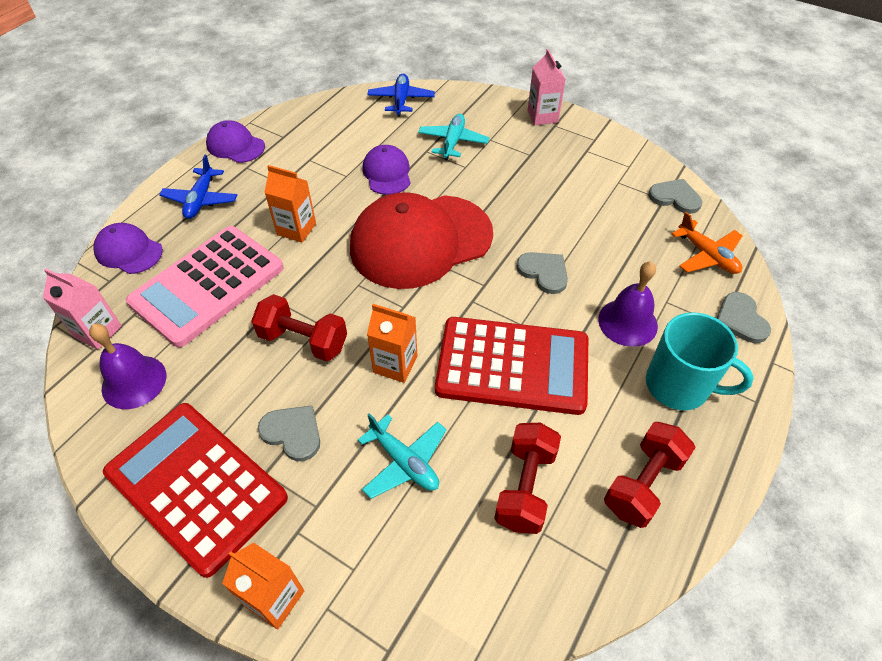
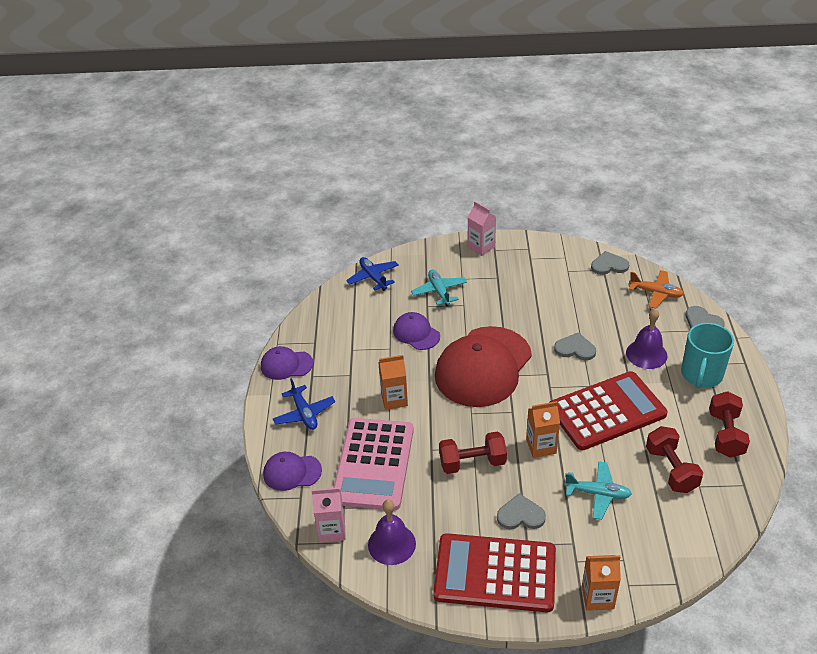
camera: 30 degrees left, 10 degrees down
(678, 385) = (701, 375): turquoise mug -> turquoise mug turned 120 degrees clockwise

